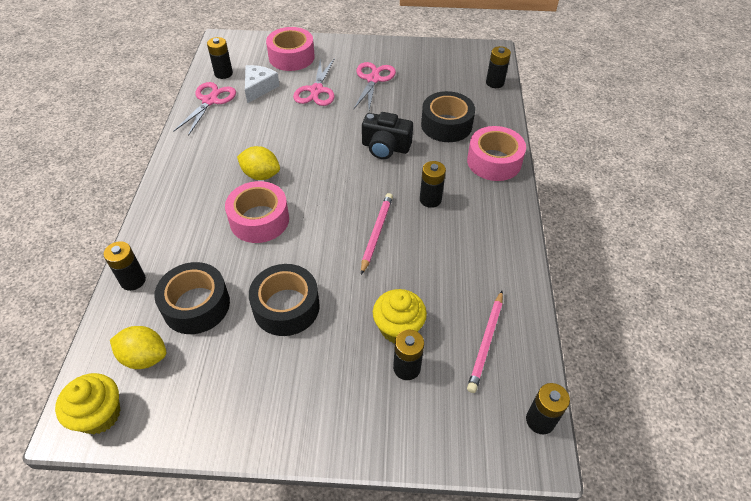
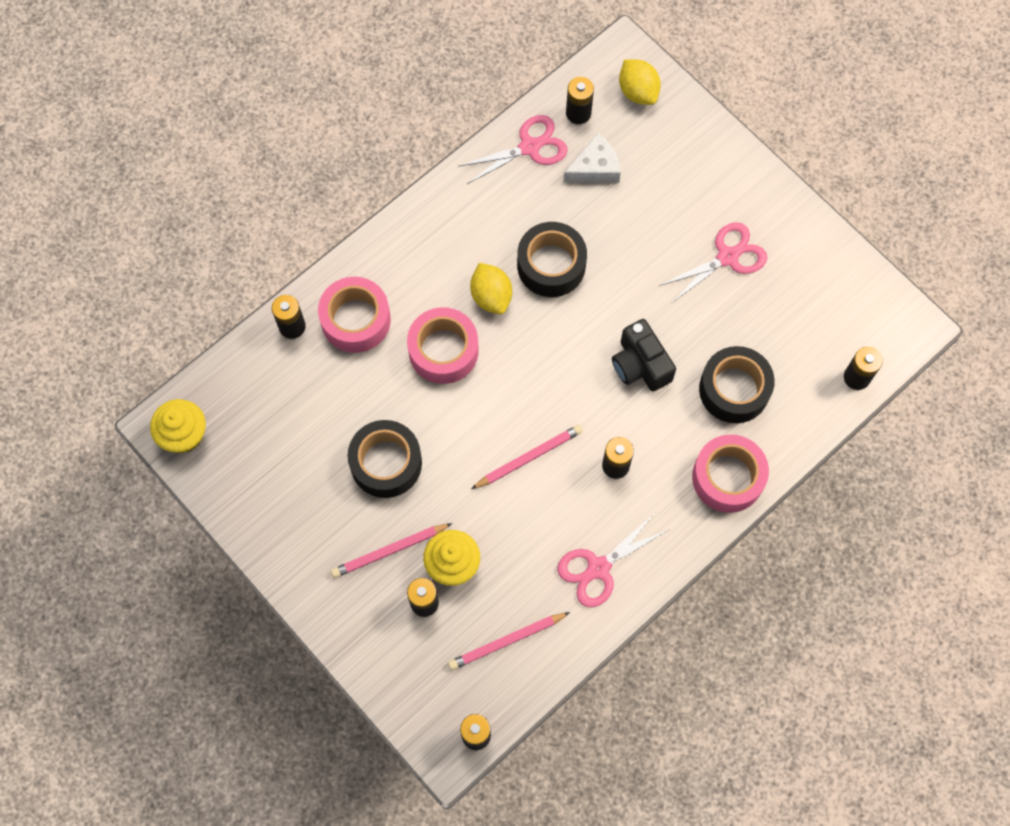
camera: 45 degrees right, 20 degrees up
(144, 357) = (247, 412): yellow lemon -> yellow lemon (638, 91)
(196, 305) = (320, 397): black tape -> black tape (551, 265)
(291, 57) = (674, 145): pink tape -> pink tape (356, 320)
(316, 90) = (650, 223): pink scissors -> pink scissors (598, 568)
(346, 357) = (389, 551): none -> pink pencil

